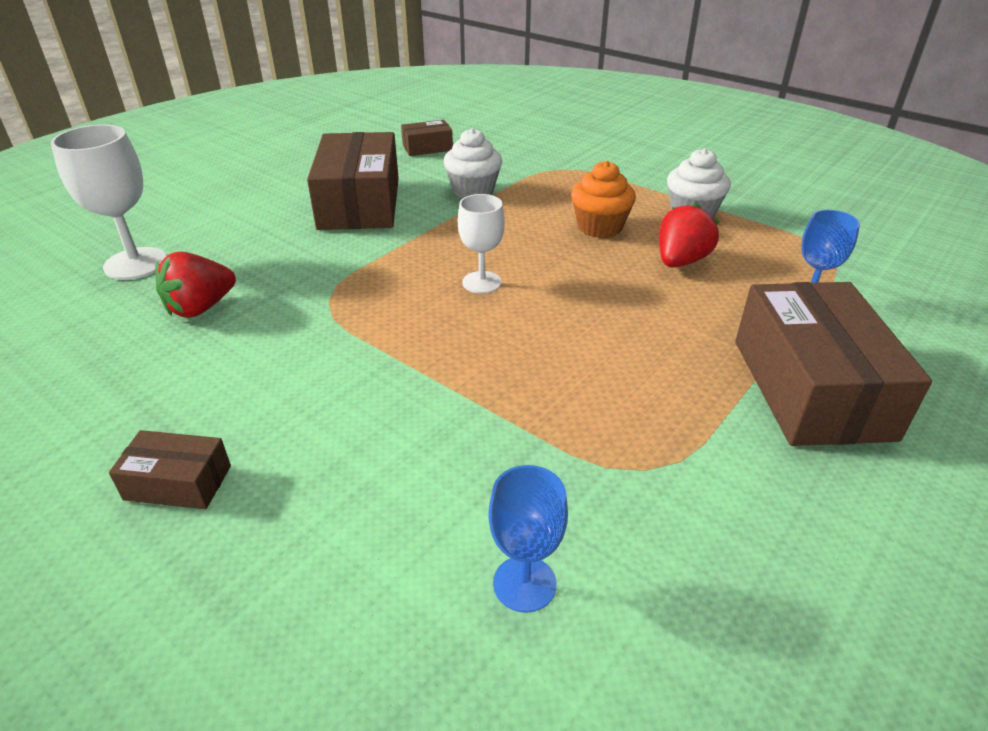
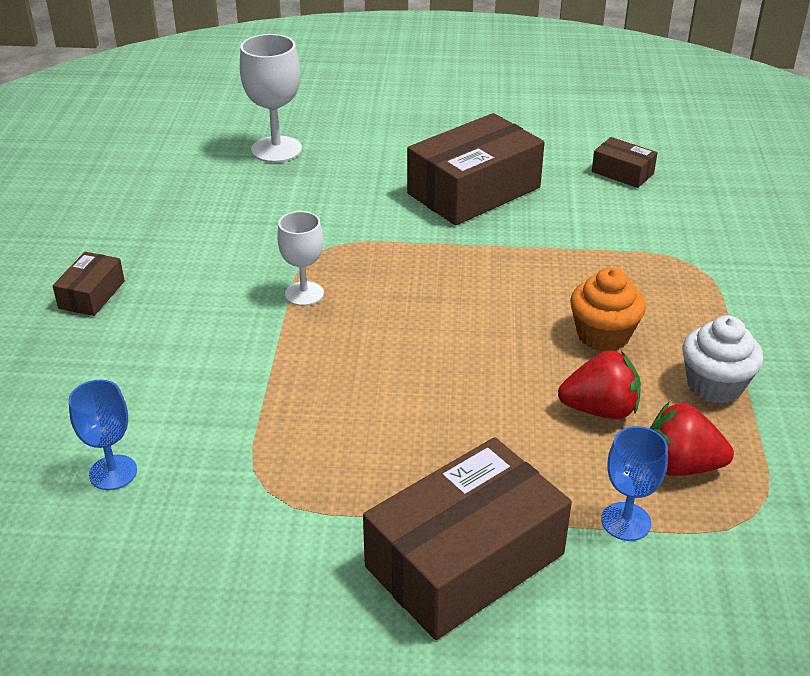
camera: 55 degrees right, 0 degrees up
(178, 483) = (92, 294): brown box -> brown box turned 45 degrees clockwise
(201, 308) = (255, 204): red strawberry -> red strawberry (680, 466)
(473, 191) = (574, 235): white cupcake -> none
(482, 282) = (426, 309): white goblet -> white goblet (304, 294)

